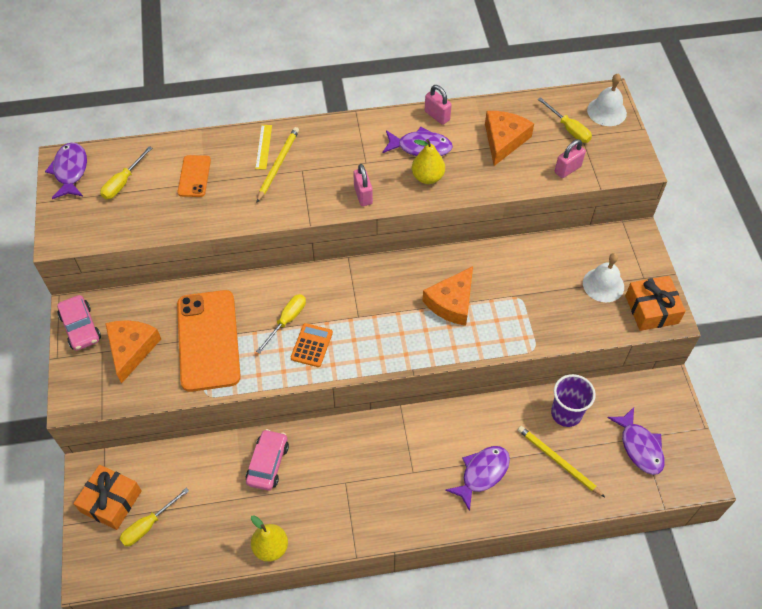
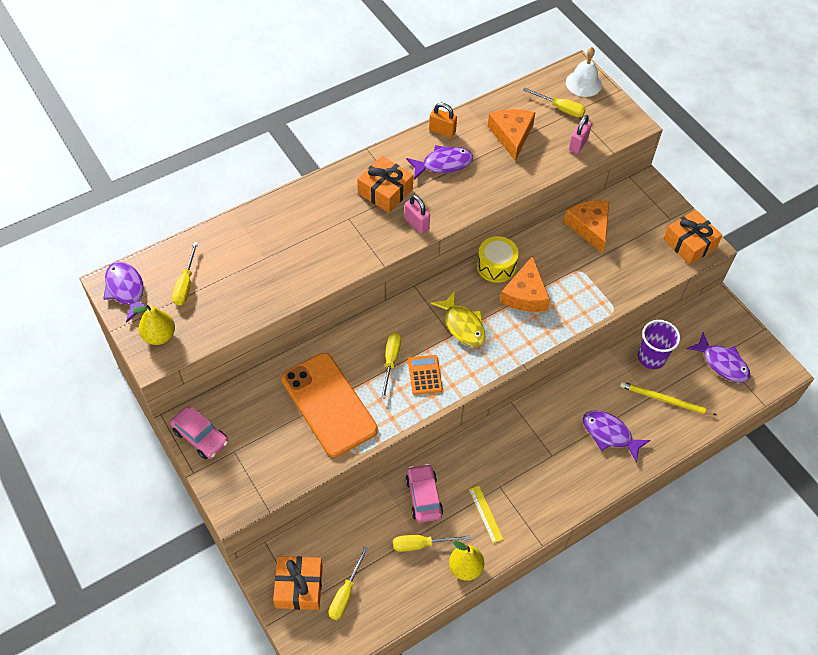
camera: 25 degrees left, 0 degrees up
(131, 349) = (261, 438): orange cheese -> orange cheese (589, 227)
(194, 176) = (251, 256): orange phone -> none
(241, 507) = (421, 544): none -> yellow screwdriver
(263, 147) = (301, 208): yellow ruler -> yellow ruler (485, 514)
(278, 165) = (324, 220): yellow pencil -> none
(350, 156) = (385, 191): none -> orange gift
(373, 311) = (462, 325): none -> yellow fish
(427, 177) = (464, 189): yellow pear -> yellow pear (159, 336)
(437, 116) = (442, 131): pink padlock -> orange padlock
(437, 265) = (496, 266): none -> yellow drum
(482, 474) = (609, 434): purple fish -> purple fish turned 75 degrees counterclockwise
(603, 285) = (641, 236): white bell -> none

